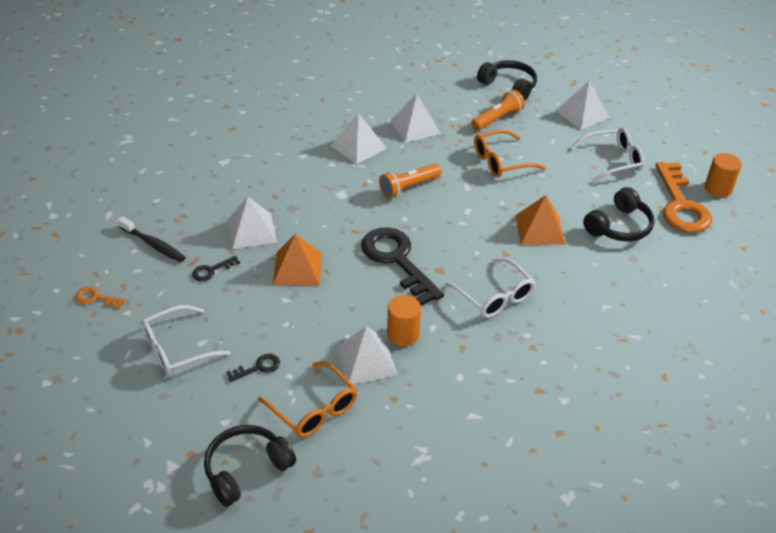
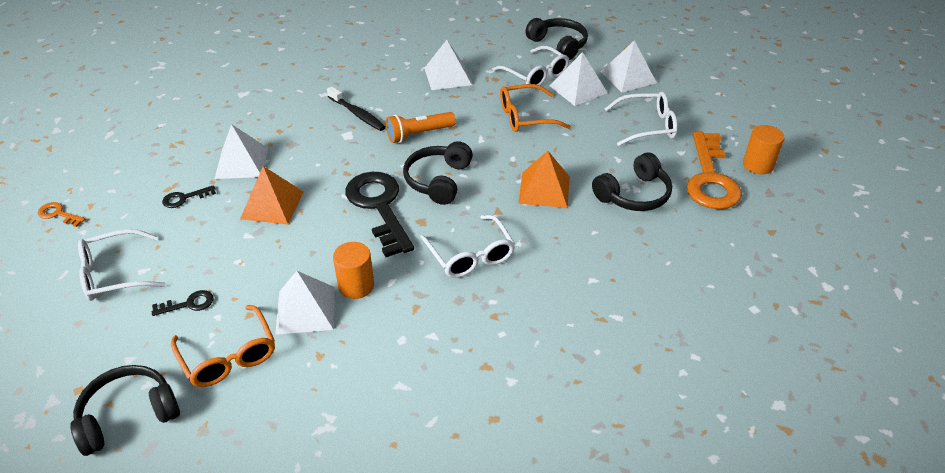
camera: 10 degrees right, 0 degrees up
(153, 245) = (139, 167): black toothbrush -> black toothbrush (357, 114)
(358, 147) = (382, 90): white pyramid -> white pyramid (578, 89)
(442, 230) = (438, 180): none -> black headphones
(497, 119) = (535, 75): orange flashlight -> white glasses

